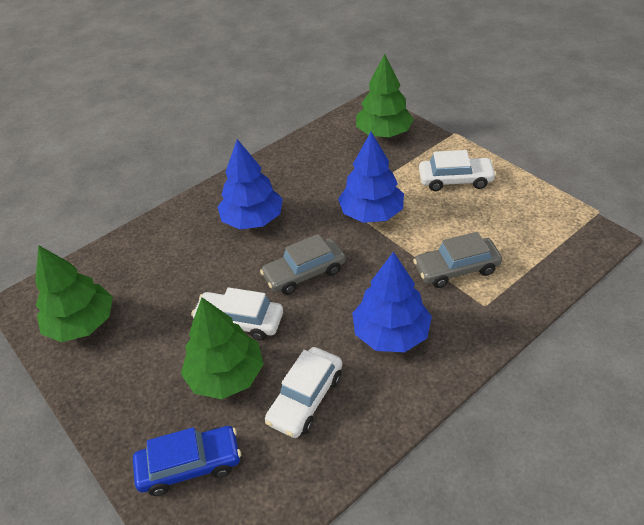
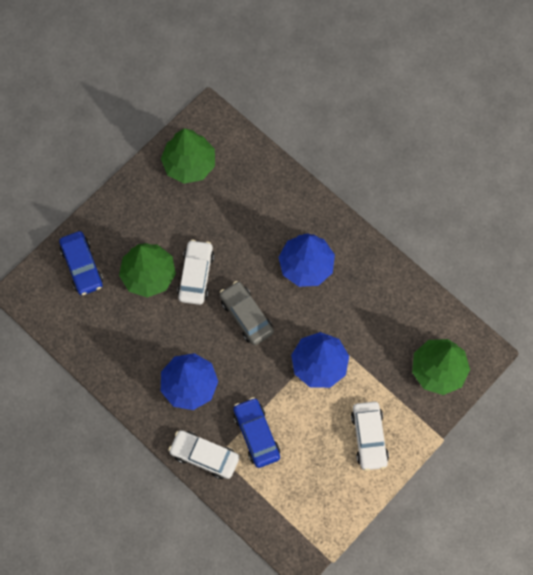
camera: 80 degrees right, 25 degrees up
(306, 398) = (132, 330): white car -> white car (204, 456)
(456, 269) = (256, 434): grey car -> blue car

